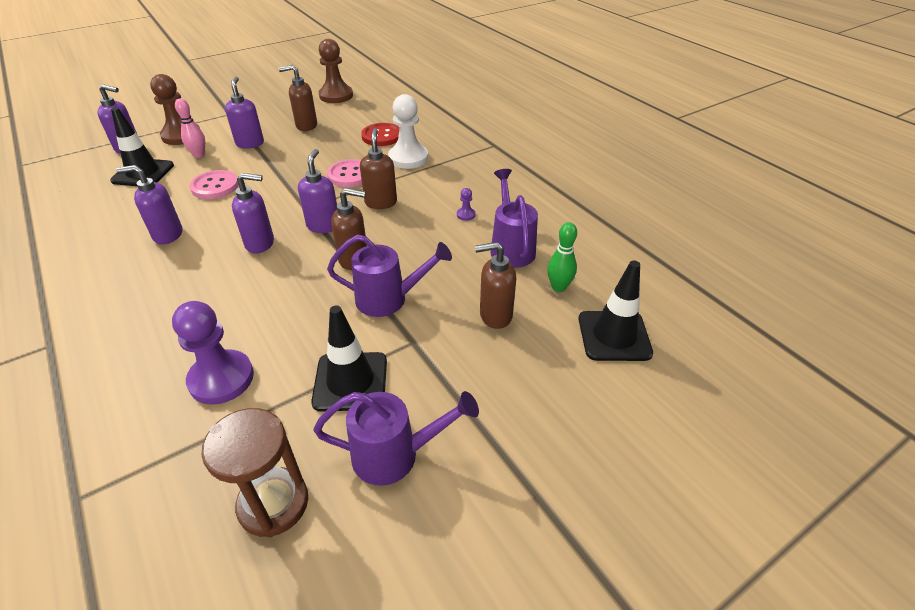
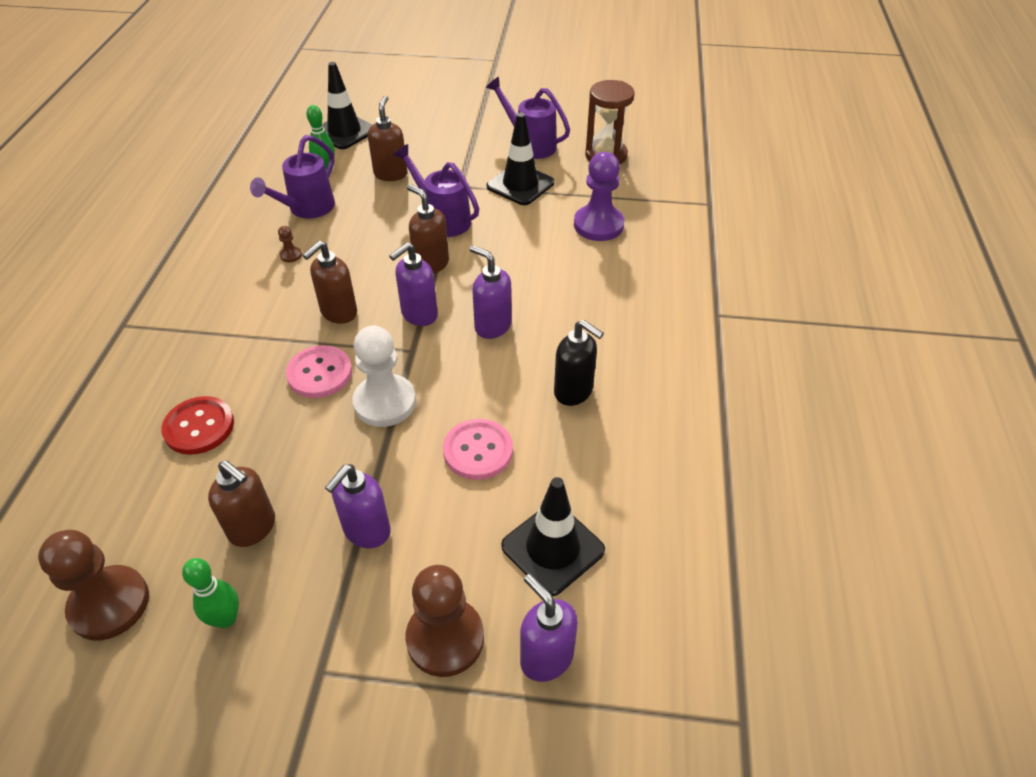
camera: 140 degrees left, 5 degrees up
(167, 235) = (574, 392): purple soap dispenser -> black soap dispenser
(199, 155) = (454, 548): pink bowling pin -> none
(284, 108) = (226, 618): none -> green bowling pin
(408, 158) = (230, 362): white pawn -> white pawn (385, 402)
(466, 215) = (291, 255): purple pawn -> brown pawn
(495, 315) = (391, 174): brown soap dispenser -> brown soap dispenser turned 120 degrees counterclockwise

